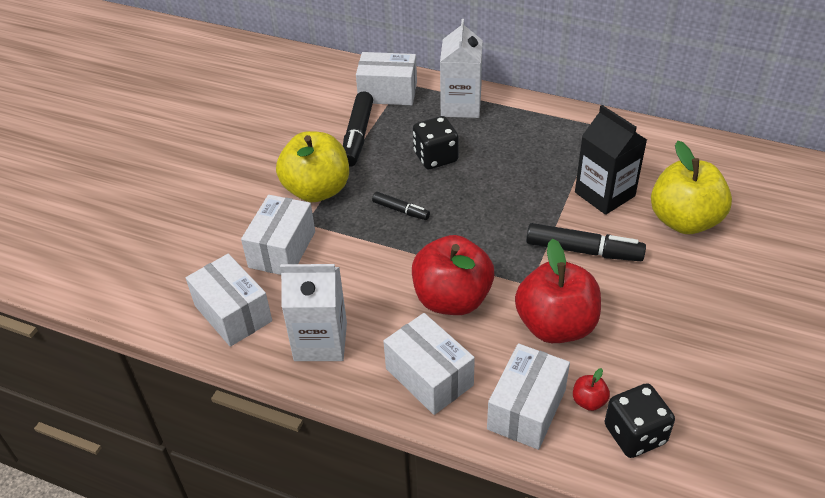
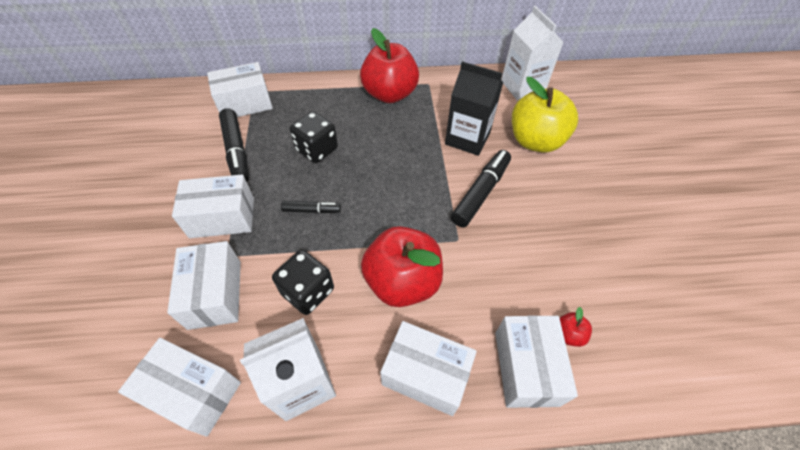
camera: 30 degrees left, 10 degrees up
(317, 190) = (222, 217): yellow apple -> white box
(461, 106) = (314, 97): white carton -> white carton (522, 87)
(555, 325) = (500, 271): red apple -> red apple (389, 94)
(583, 250) = (480, 193): black marker -> black marker turned 45 degrees counterclockwise
(635, 434) = (620, 350): black dice -> black dice (308, 291)

